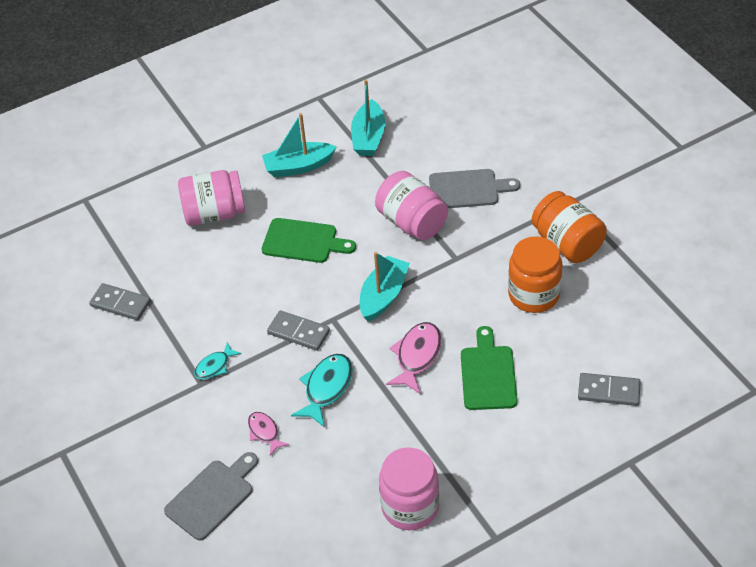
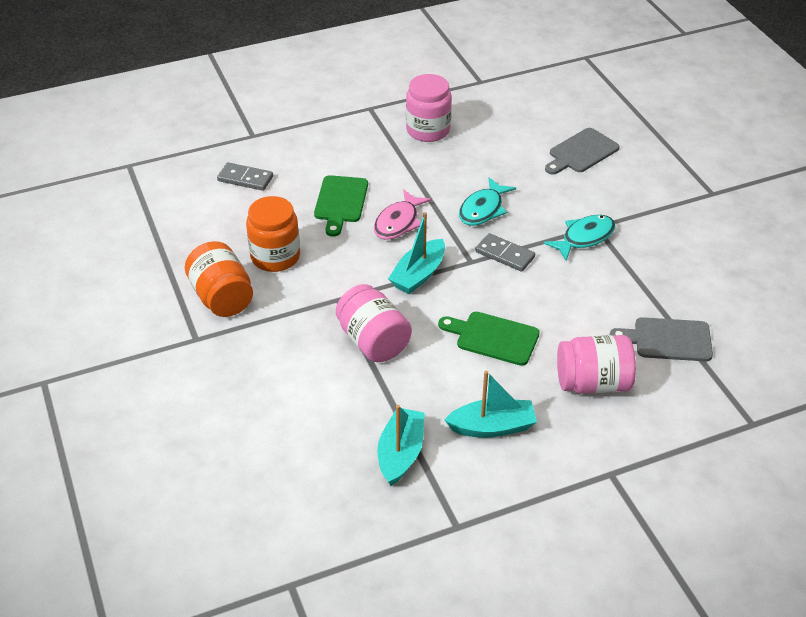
camera: 175 degrees left, 5 degrees down
(120, 303) = (684, 302): grey domino -> none
(214, 366) = (584, 238): turquoise fish -> turquoise fish, size x1.65
(264, 432) = (539, 186): pink fish -> none
(468, 189) = (302, 369): grey cutting board -> grey cutting board (667, 339)

